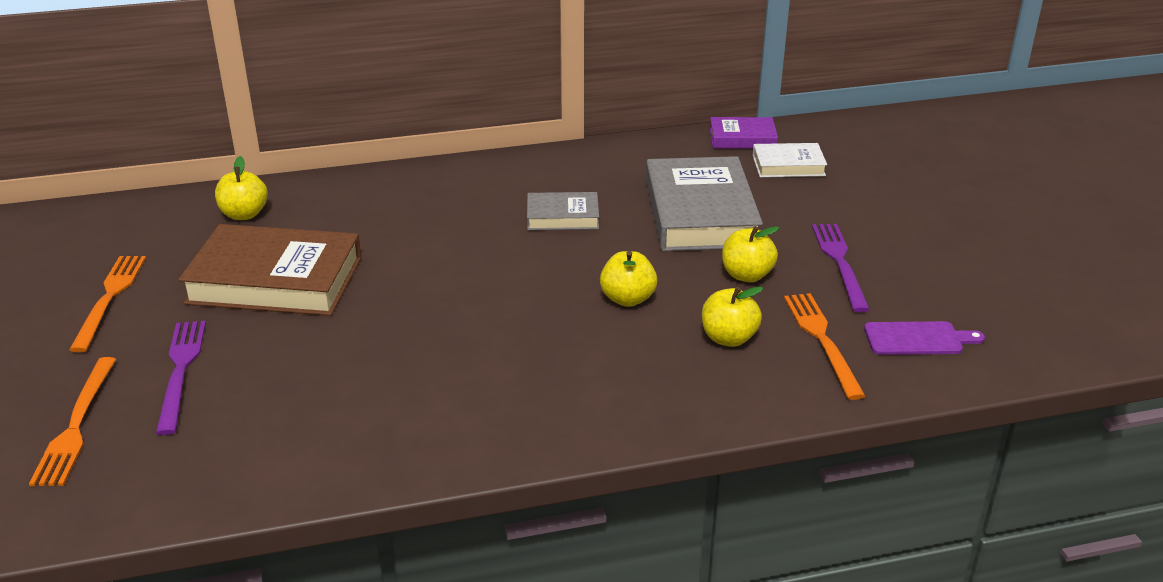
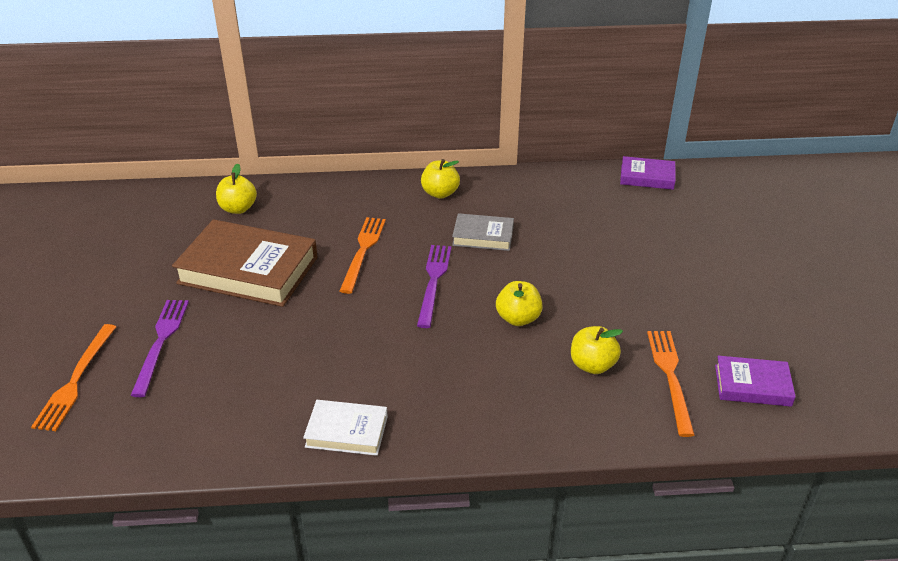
camera: 10 degrees right, 5 degrees up
(110, 298) = (124, 272): orange fork -> orange fork (363, 251)
(700, 214) = (595, 245): grey book -> none
(746, 275) = (621, 307): yellow apple -> yellow apple (440, 193)
(788, 165) = (680, 206): white book -> white book (347, 431)
(840, 263) = (702, 304): purple fork -> purple fork (433, 281)
(917, 339) = (752, 385): purple cutting board -> purple book

